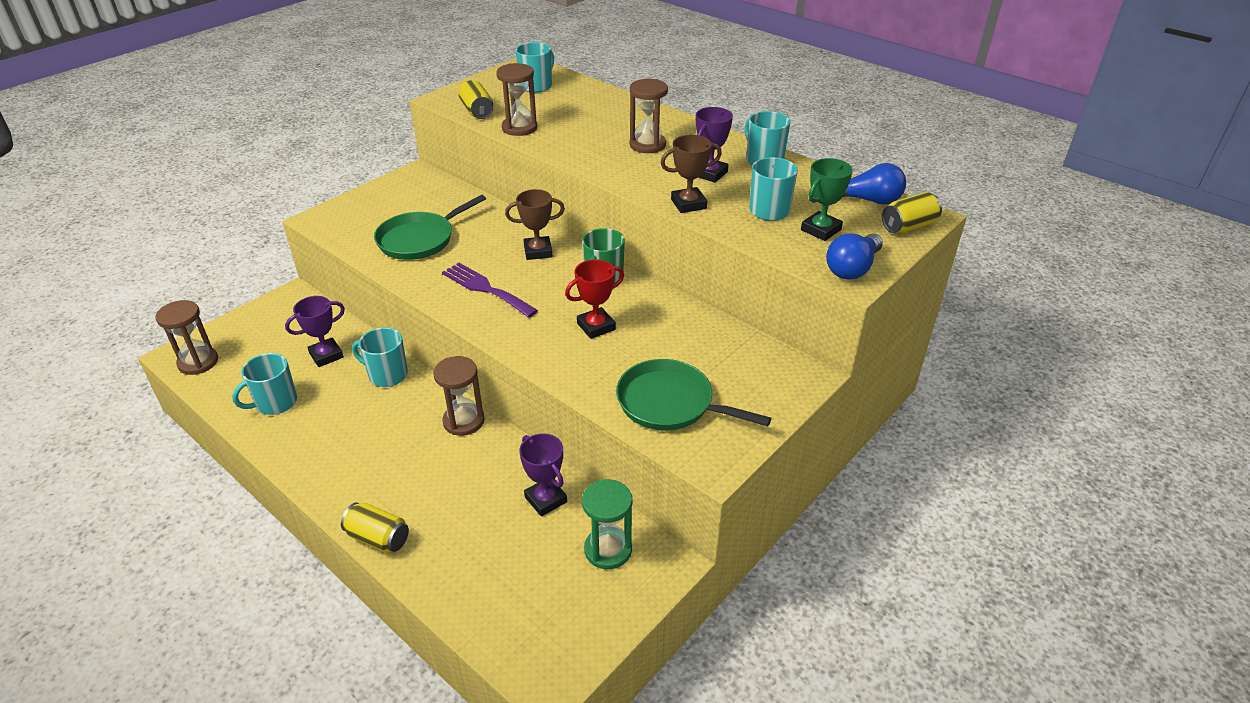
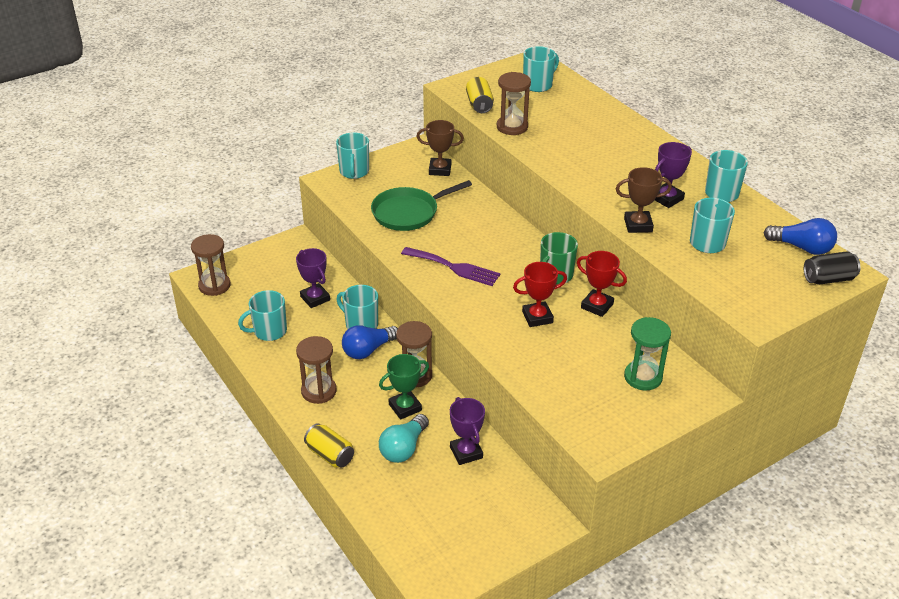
camera: 15 degrees right, 0 degrees up
(326, 355) = (315, 298): purple trophy -> purple trophy turned 75 degrees clockwise
(347, 207) = (354, 172): none -> turquoise mug
(469, 510) = (404, 448): none -> turquoise light bulb
(486, 289) = (454, 267): purple fork -> purple fork turned 150 degrees clockwise
(538, 251) = (506, 240): brown trophy -> brown trophy (440, 169)
(608, 550) = (505, 502): green hourglass -> green hourglass (643, 377)
(647, 145) = (620, 161): brown hourglass -> brown hourglass (319, 391)
(658, 303) = (597, 306): none -> red trophy
(670, 403) = (580, 394): green pan -> none
(821, 230) = (746, 269): green trophy -> green trophy (405, 407)
(852, 268) = (760, 309): blue light bulb -> blue light bulb (368, 350)
(908, 226) = (828, 279): yellow can -> black can

